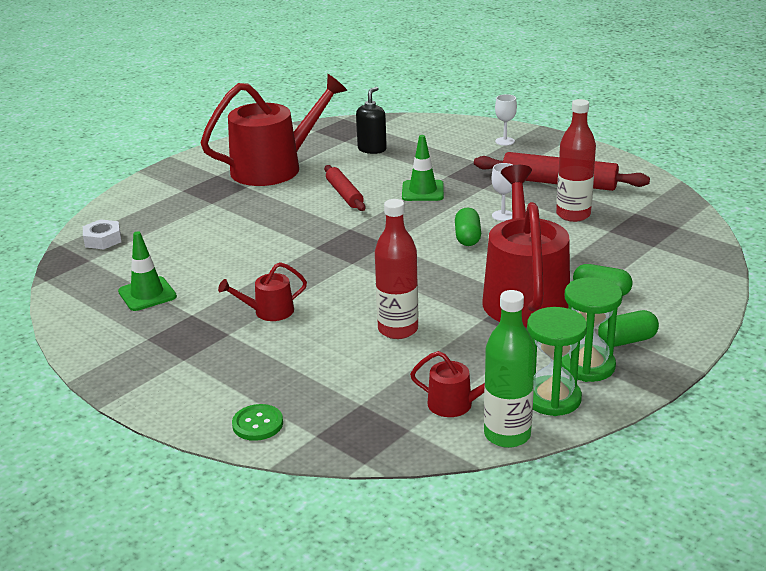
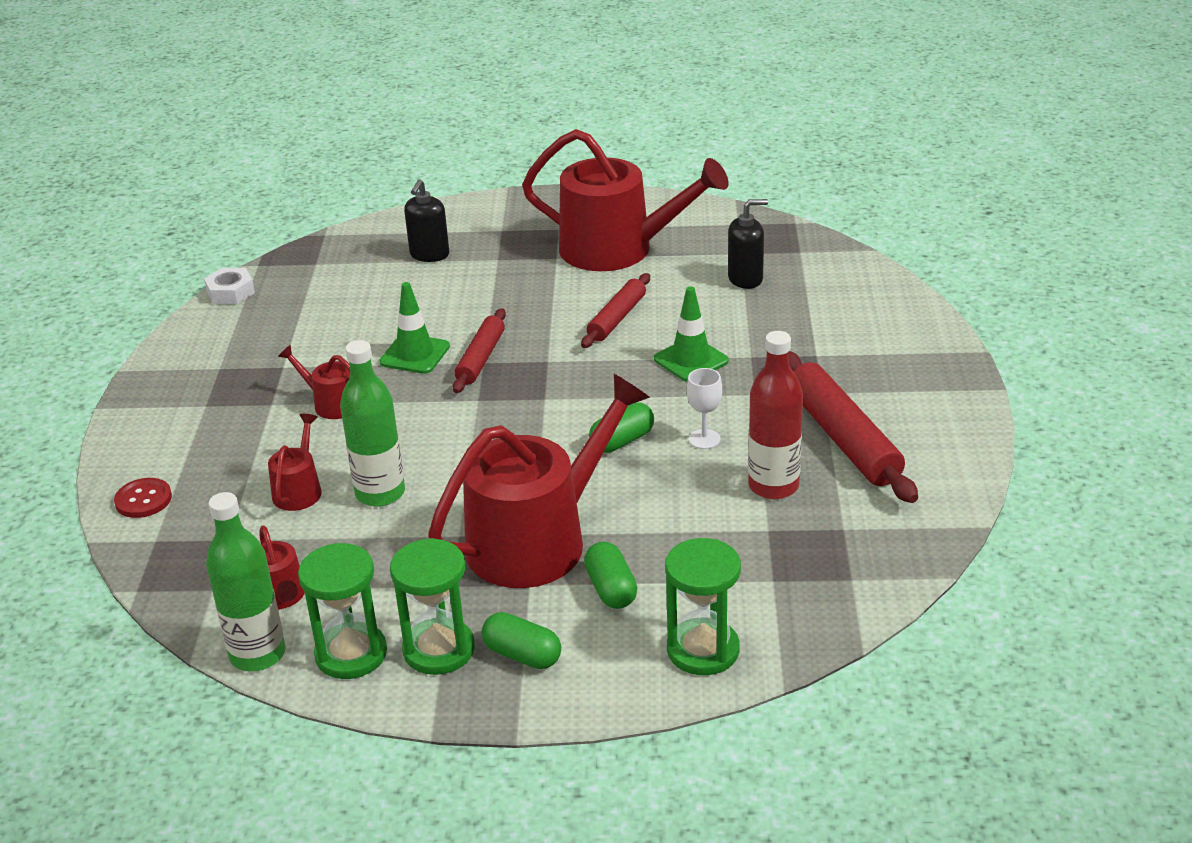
camera: 50 degrees right, 5 degrees up
(103, 240) = (357, 248): white nut -> white nut (230, 292)
(147, 294) = (291, 325): green traffic cone -> green traffic cone (415, 354)
(162, 220) = (429, 255): none -> black soap dispenser
(257, 424) = (143, 500): green button -> red button
(310, 246) = (481, 358): none -> red rolling pin
(347, 357) = (299, 490): none -> red watering can
(398, 329) = (380, 493): red bottle -> green bottle
(505, 141) = (899, 349): white goblet -> none
(689, 286) = (703, 650): none -> green hourglass

